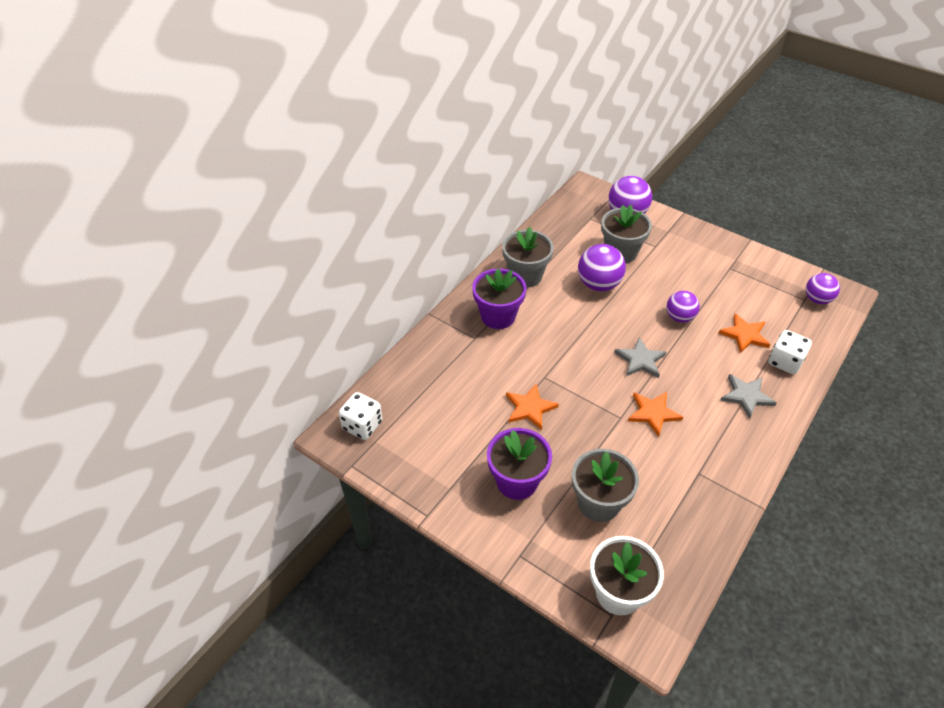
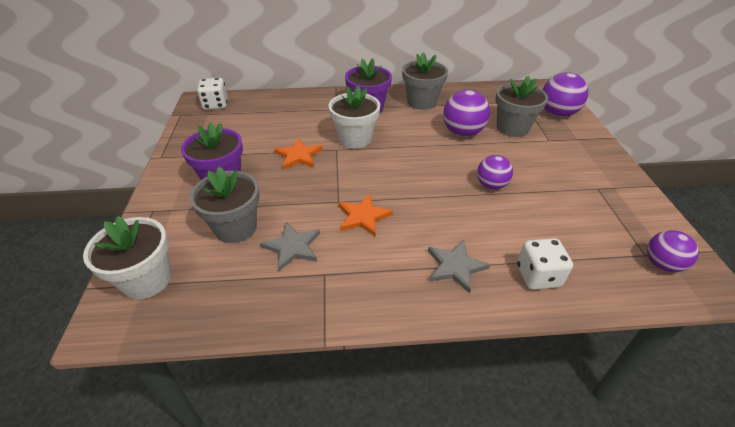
camera: 50 degrees right, 5 degrees down
(540, 355) = (355, 139): none -> white flower pot
(640, 360) = (413, 185): grey star -> grey star (293, 247)
(744, 335) = (531, 232): orange star -> none

